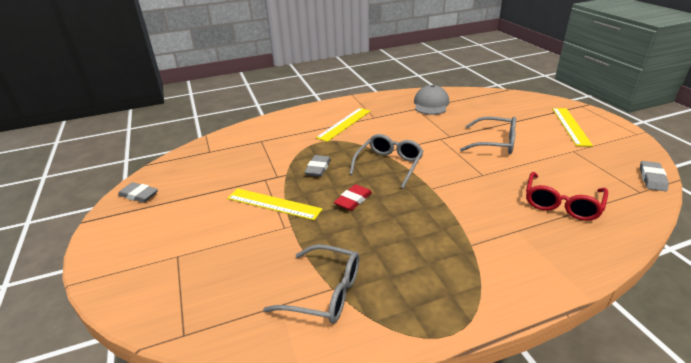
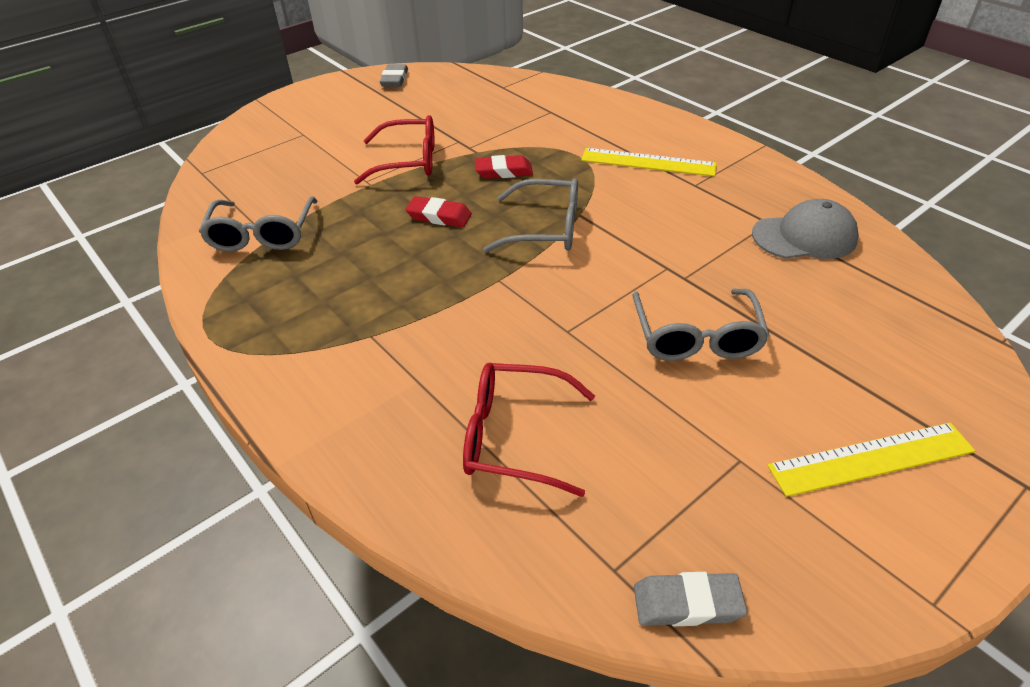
camera: 70 degrees right, 10 degrees up
(273, 204) = (408, 161): yellow ruler -> red glasses
(318, 168) = (503, 171): grey eraser -> red eraser

